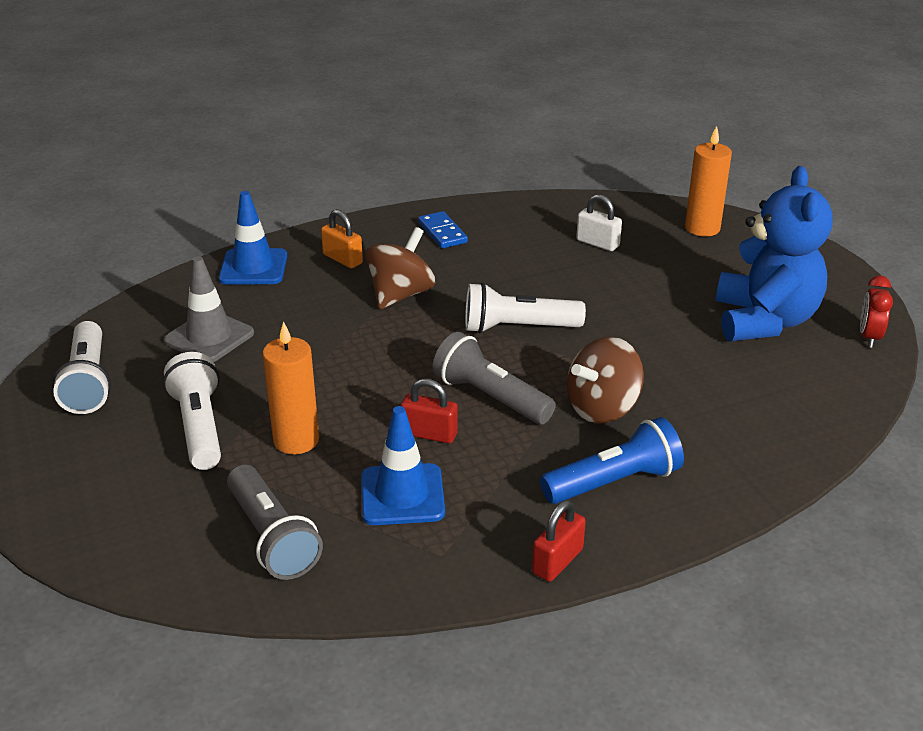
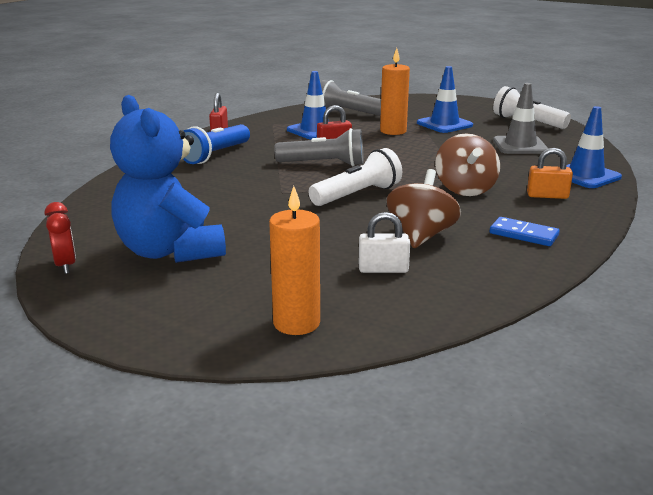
camera: 145 degrees right, 10 degrees down
(199, 427) = (444, 124): white flashlight -> blue traffic cone
(602, 408) = (251, 176): brown spinning top -> brown spinning top (421, 236)

